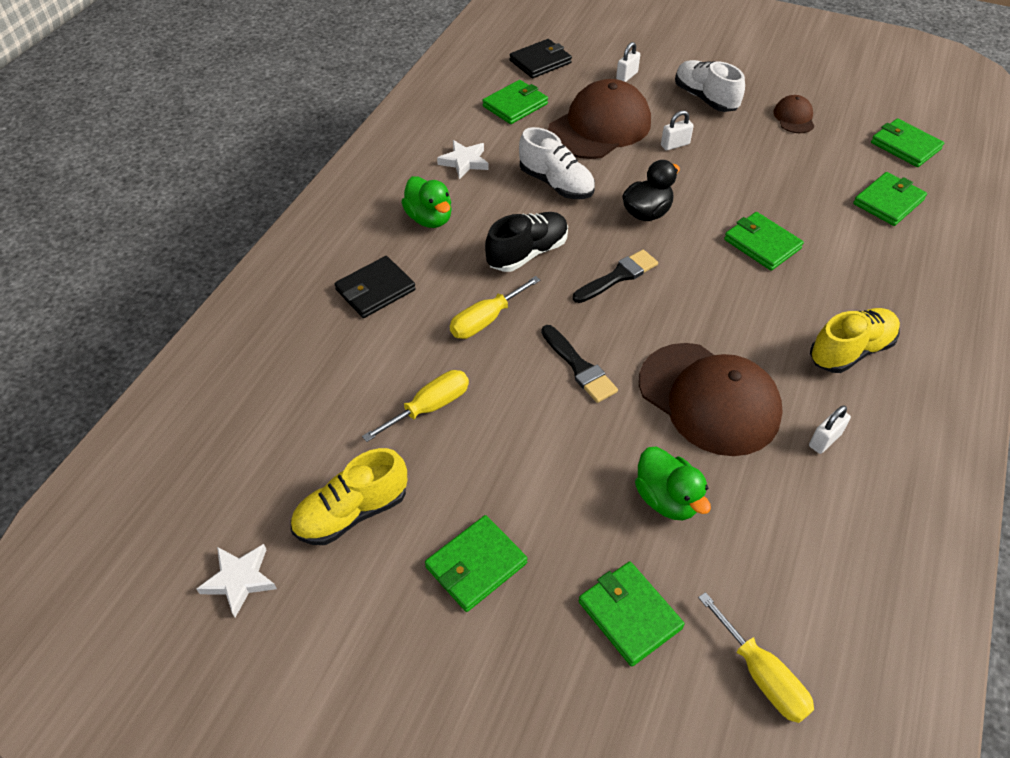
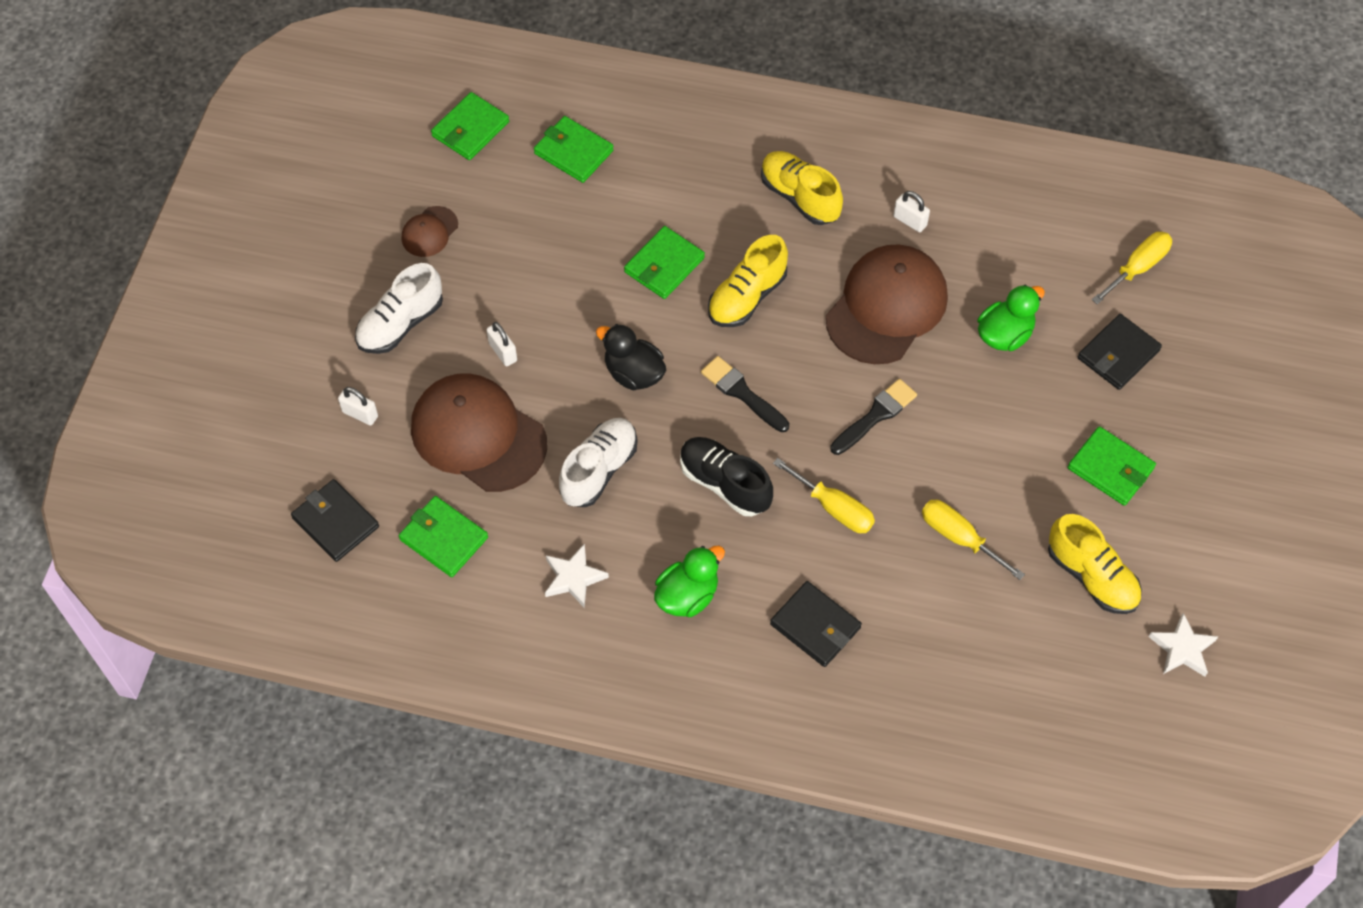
camera: 100 degrees left, 10 degrees up
(629, 615) = (1118, 354): green wallet -> black wallet
(725, 294) = (747, 297): none -> yellow shoe
(794, 117) = (429, 232): brown cap -> brown cap turned 45 degrees counterclockwise

